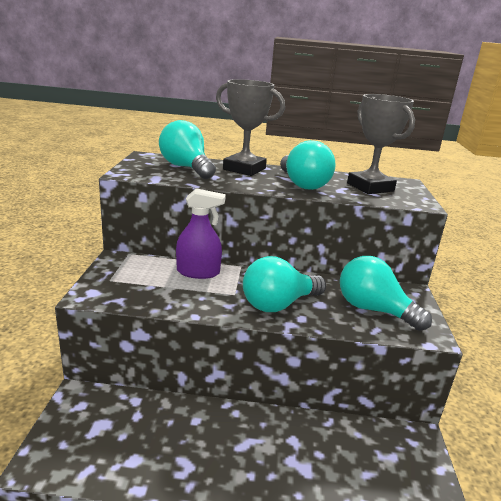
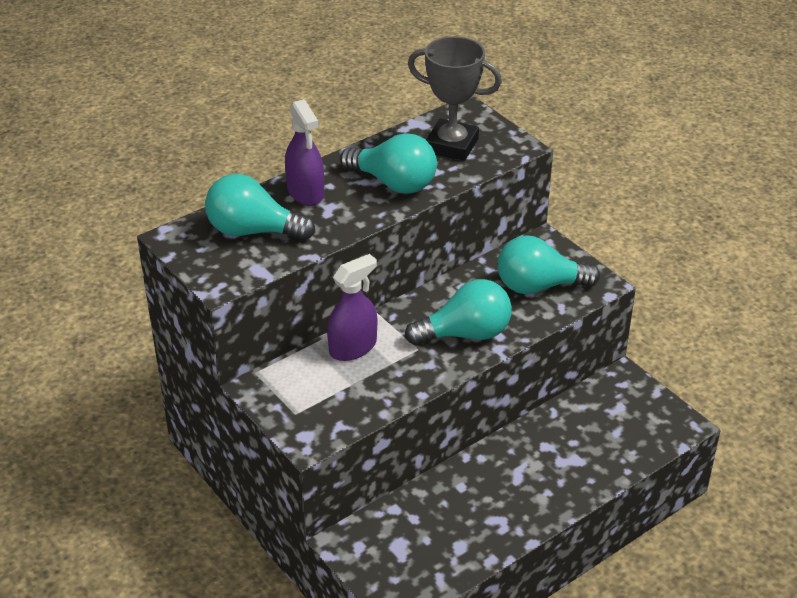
camera: 40 degrees left, 15 degrees up
(244, 169) = (305, 192): grey trophy -> purple spray bottle
(278, 304) = (465, 334): turquoise light bulb -> turquoise light bulb turned 120 degrees counterclockwise

